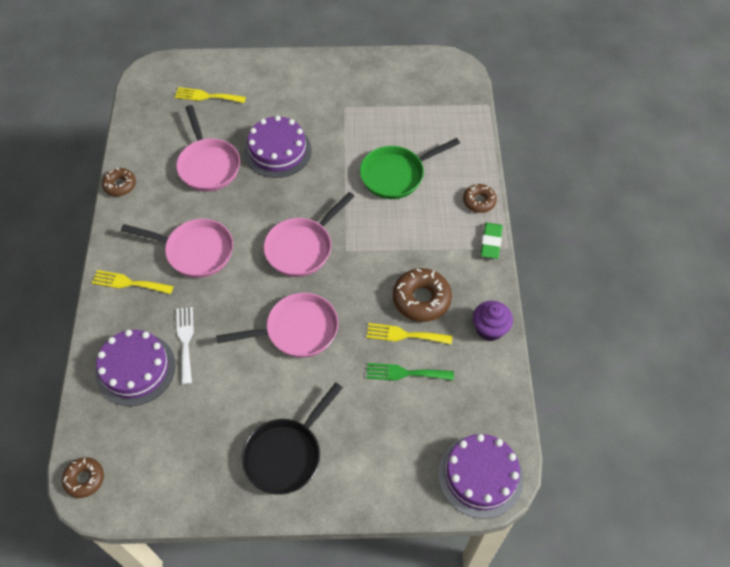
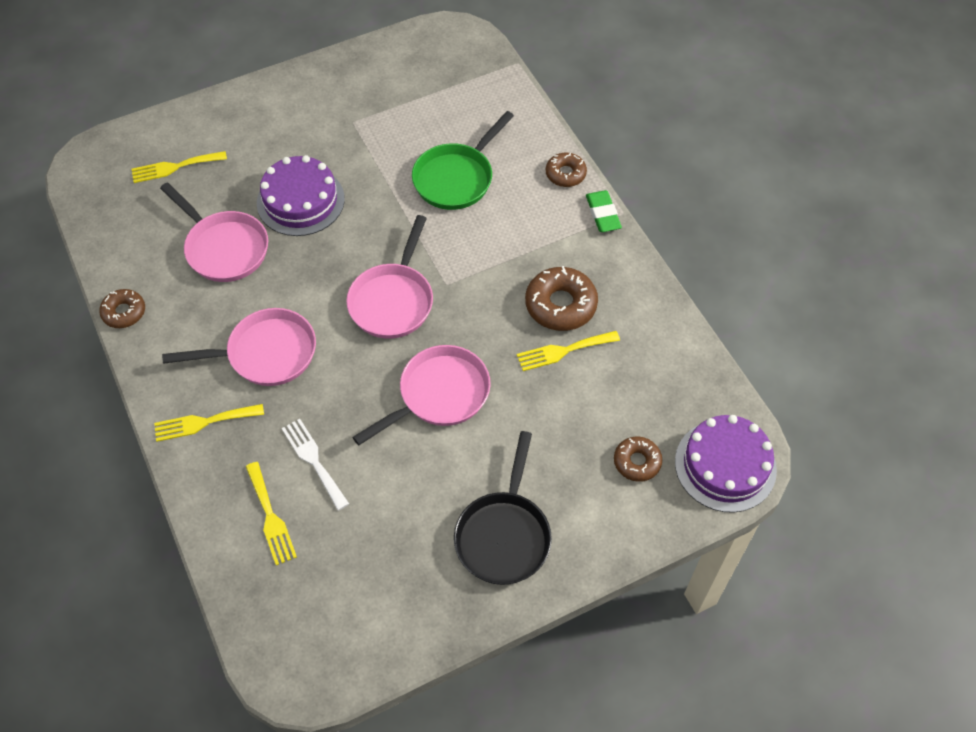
camera: 25 degrees left, 0 degrees up
(84, 479) = (281, 667): brown donut -> brown donut (637, 462)
(135, 369) = (270, 517): purple cake -> yellow fork
(405, 373) = (586, 392): green fork -> none
(489, 329) = (651, 307): purple cupcake -> none

